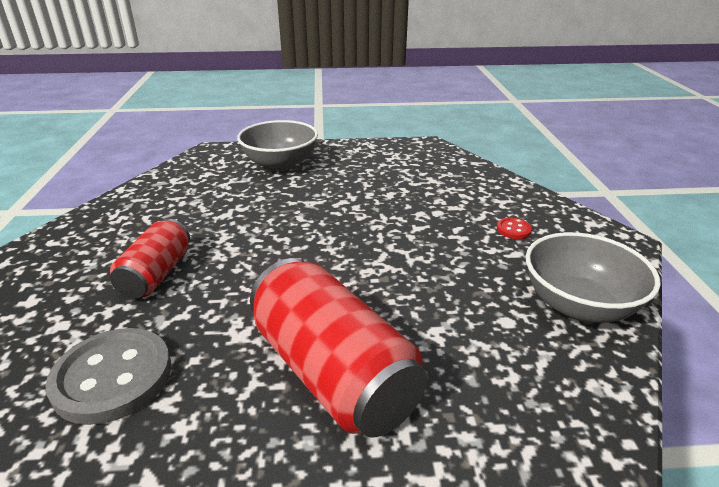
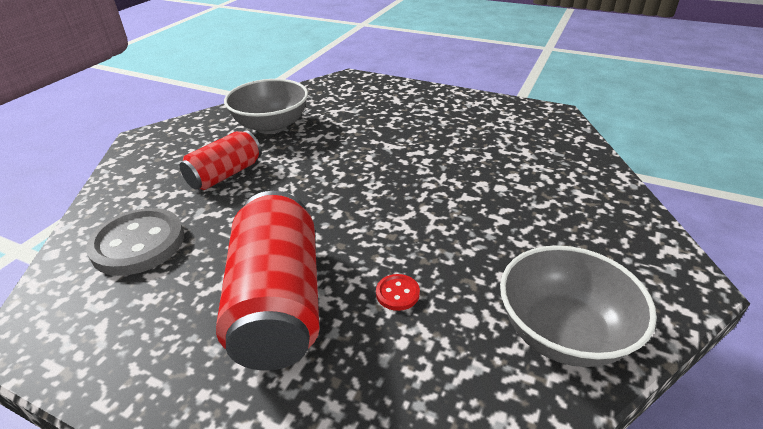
camera: 30 degrees right, 5 degrees up
(280, 164) = (394, 103): grey bowl -> grey bowl (271, 126)
(513, 230) = (566, 229): red button -> red button (397, 293)

